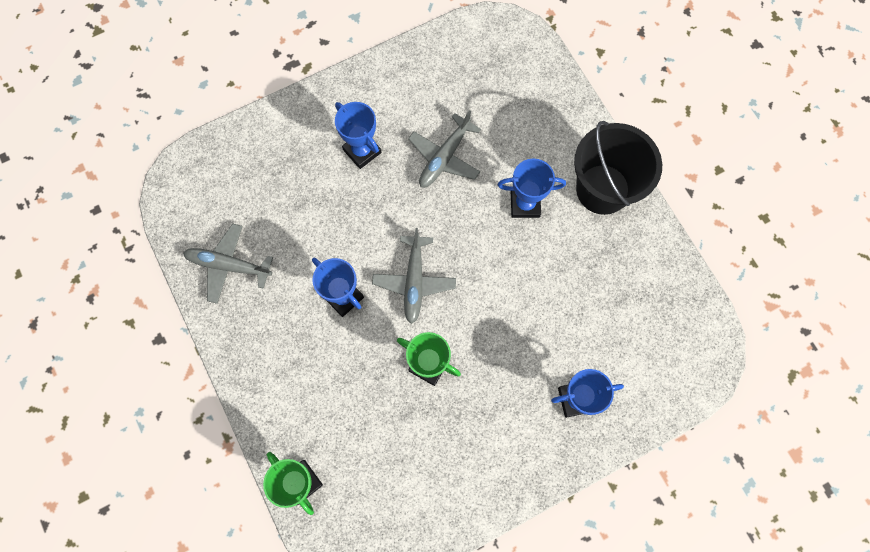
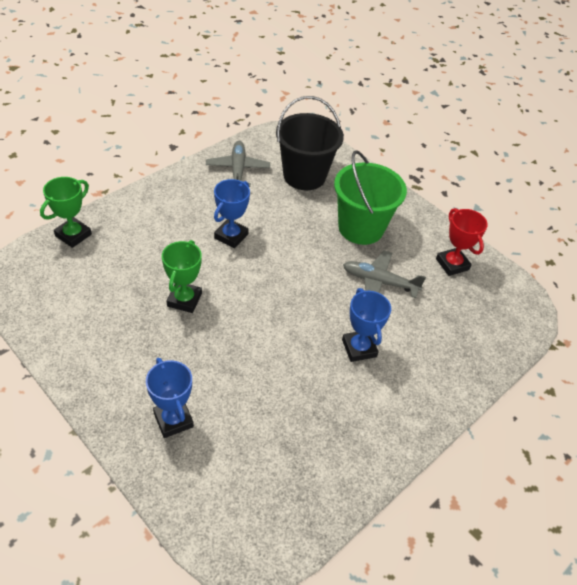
camera: 70 degrees right, 25 degrees down
(362, 151) = (361, 228): blue trophy -> green bucket
(414, 281) = (258, 278): grey plane -> none
(435, 76) = (452, 264): none -> red trophy
(602, 189) = (401, 412): black bucket -> black bucket (304, 176)

